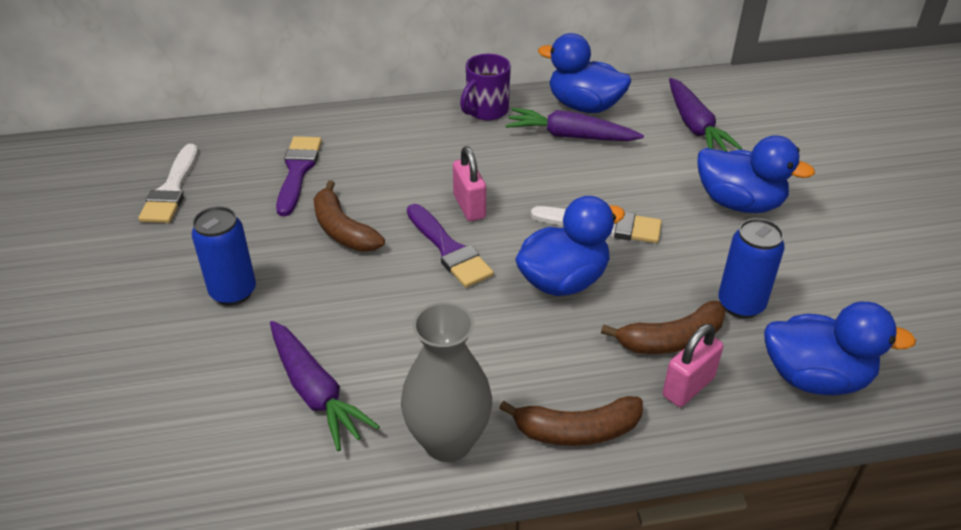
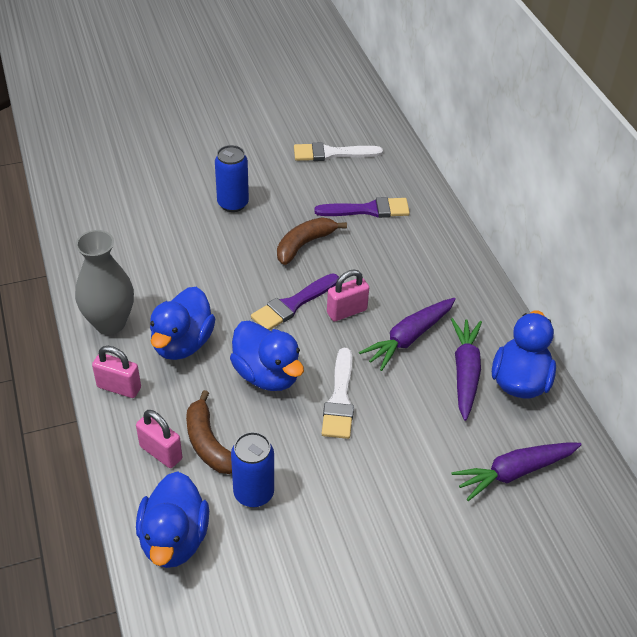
camera: 80 degrees right, 5 degrees up
(316, 392) = (148, 256): purple carrot -> purple carrot (409, 338)
(486, 111) = (486, 310): purple mug -> none
(577, 431) = (119, 387): brown banana -> pink padlock
(739, 203) = (393, 502): blue duck -> blue duck (182, 343)

